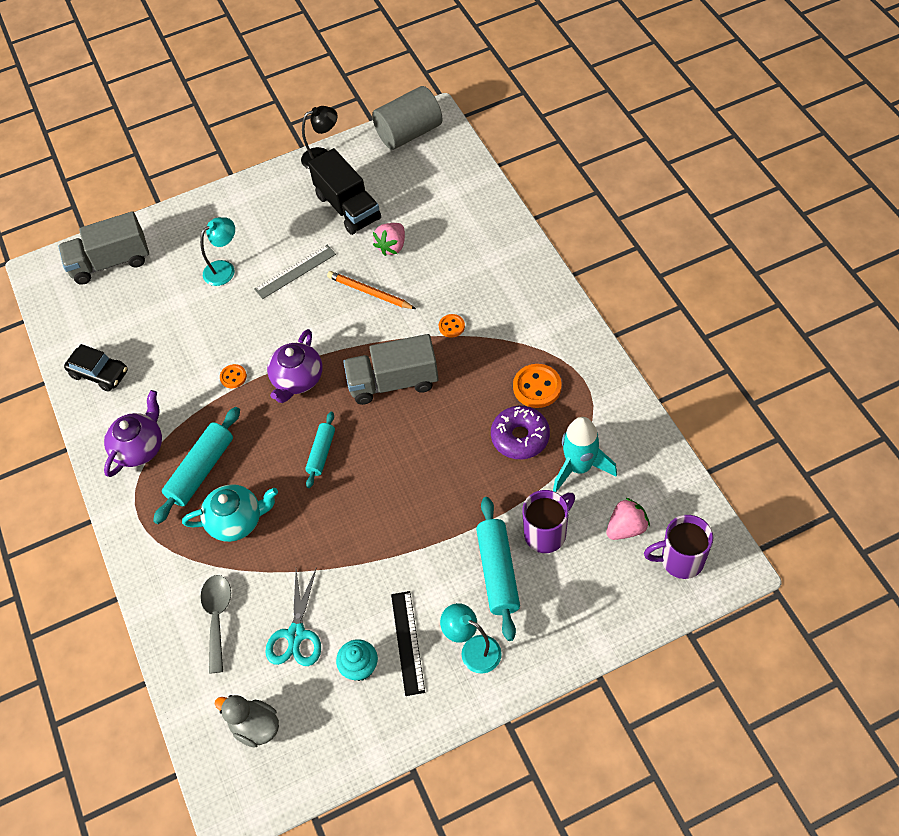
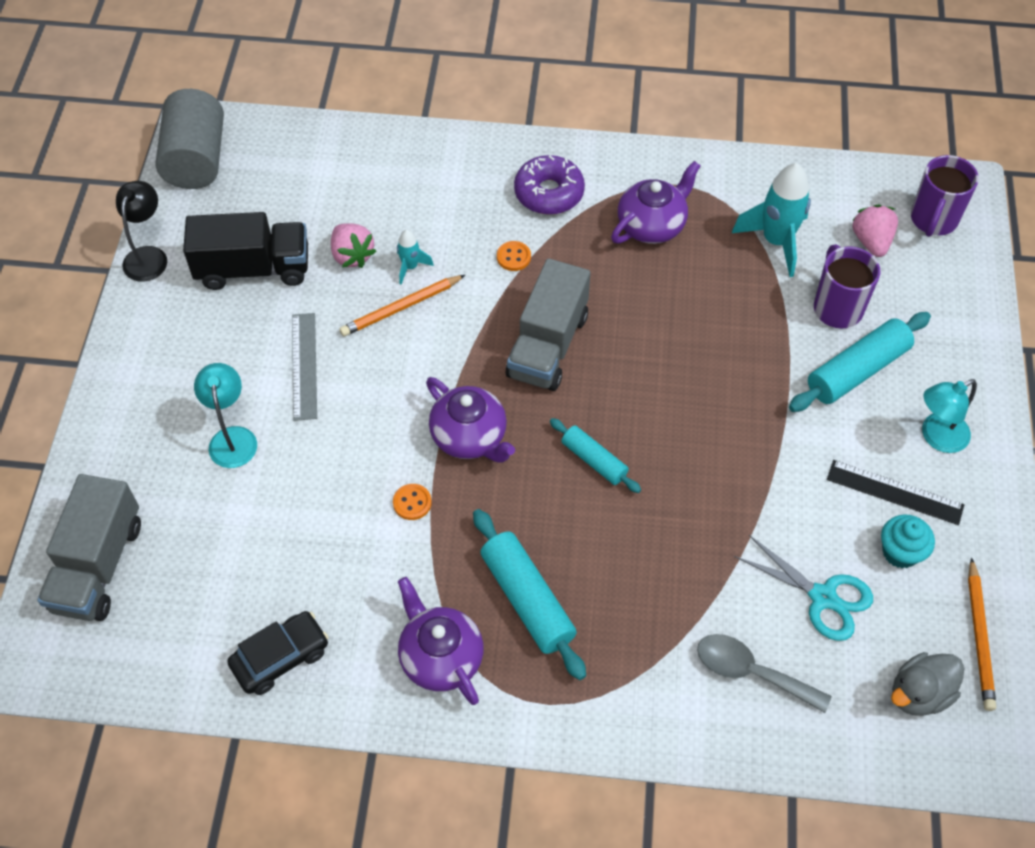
camera: 65 degrees left, 0 degrees up
(236, 521) = (628, 592): turquoise teapot -> none
(320, 748) = (979, 637): none -> orange pencil
(404, 279) = (410, 267): none -> turquoise rocket
(497, 572) = (857, 371): turquoise rolling pin -> turquoise rolling pin turned 60 degrees counterclockwise
(520, 437) = (704, 270): purple donut -> purple donut (549, 193)
(537, 387) = (652, 225): orange button -> purple teapot

